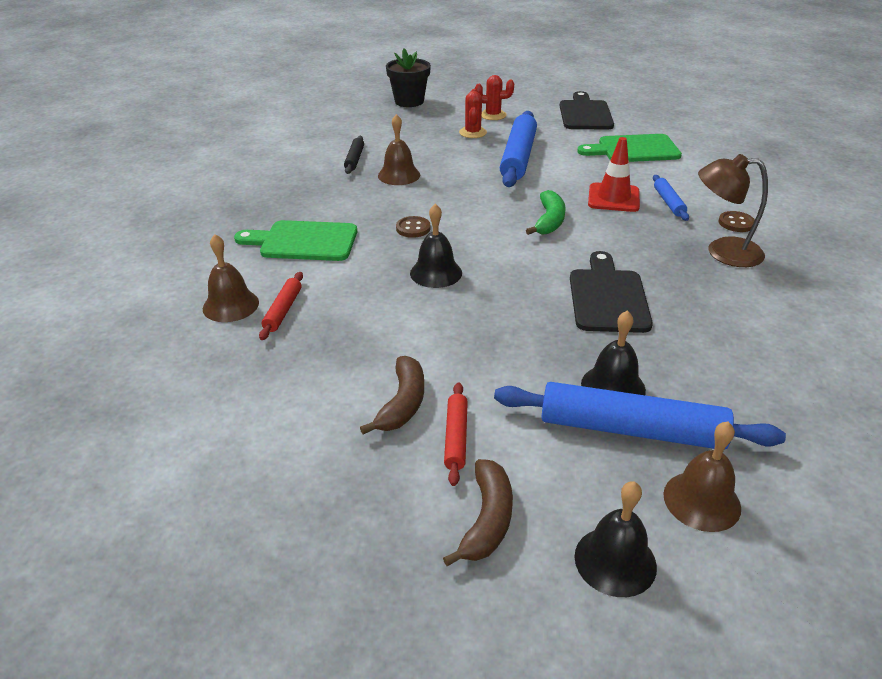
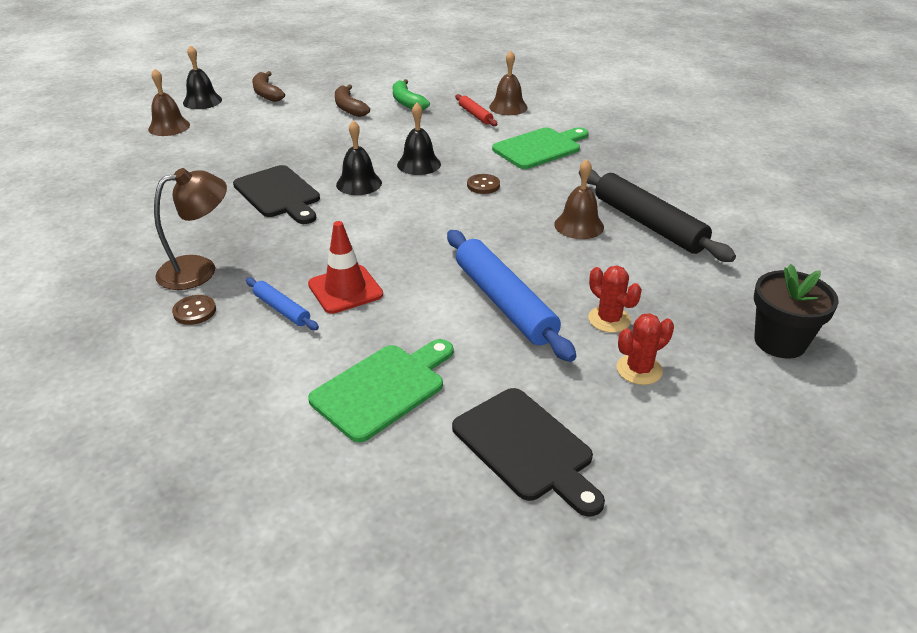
camera: 140 degrees right, 0 degrees up
(354, 159) = (648, 224): black rolling pin -> black rolling pin, size x2.04
(456, 437) = (307, 107): red rolling pin -> none
(549, 221) = (383, 236): green banana -> green banana (407, 102)
(613, 386) = (240, 150): black bell -> black bell (359, 183)
(631, 429) = (218, 137): blue rolling pin -> none

